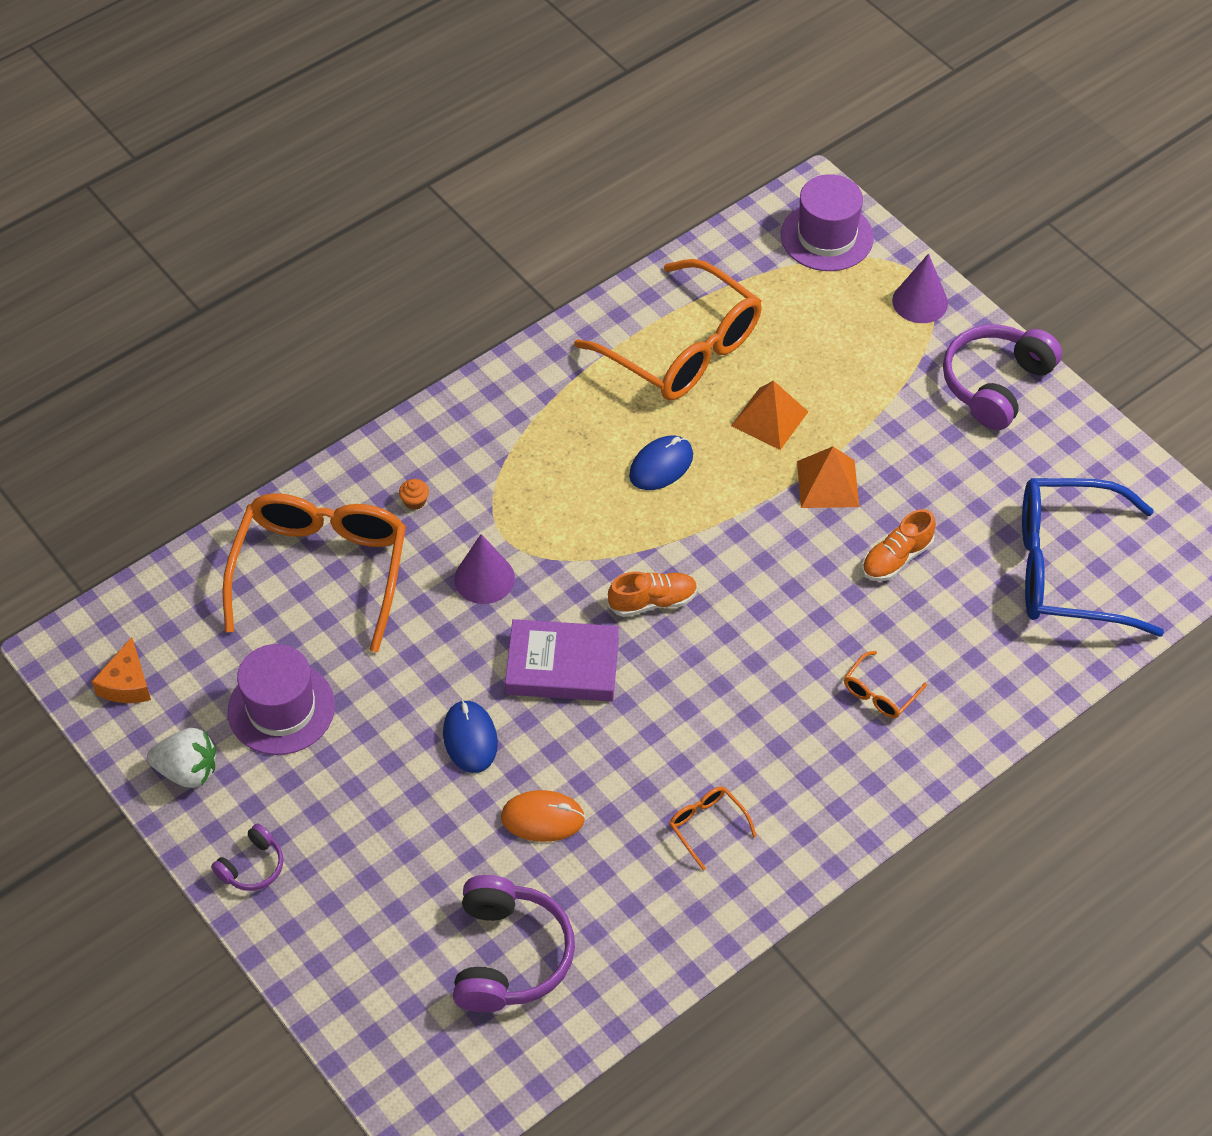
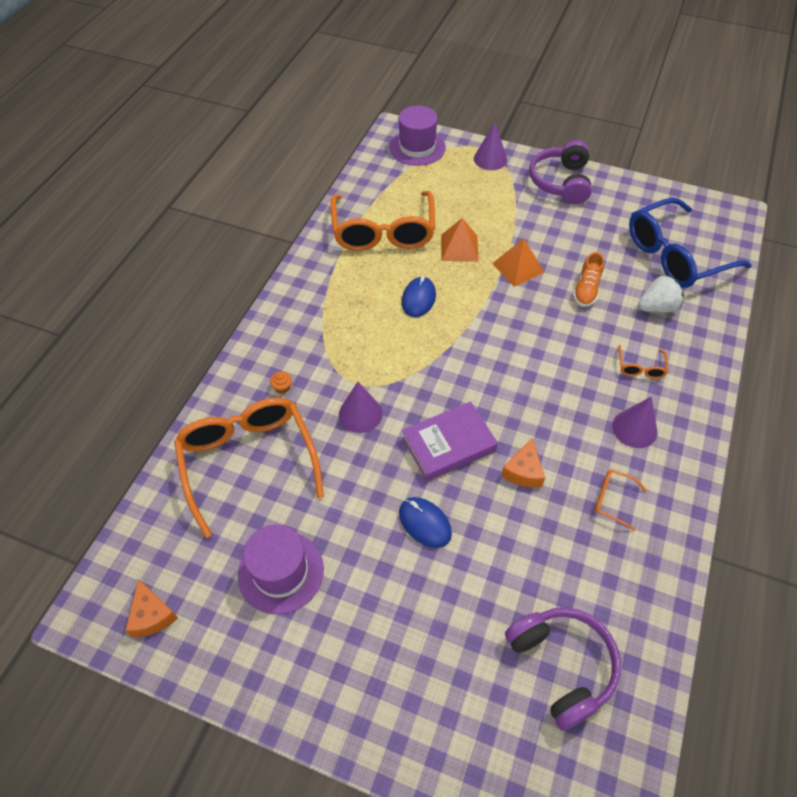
camera: 30 degrees left, 0 degrees up
(187, 770) = (239, 658): white strawberry -> white strawberry (656, 307)
(252, 866) = (335, 707): purple headphones -> none
(542, 818) = (510, 552): orange mouse -> none
(627, 740) = (523, 471): none -> orange cheese
(652, 601) = (473, 378): orange shoe -> none
(683, 349) = (383, 232): orange glasses -> orange glasses turned 75 degrees clockwise
(805, 761) = (634, 428): none -> purple cone

